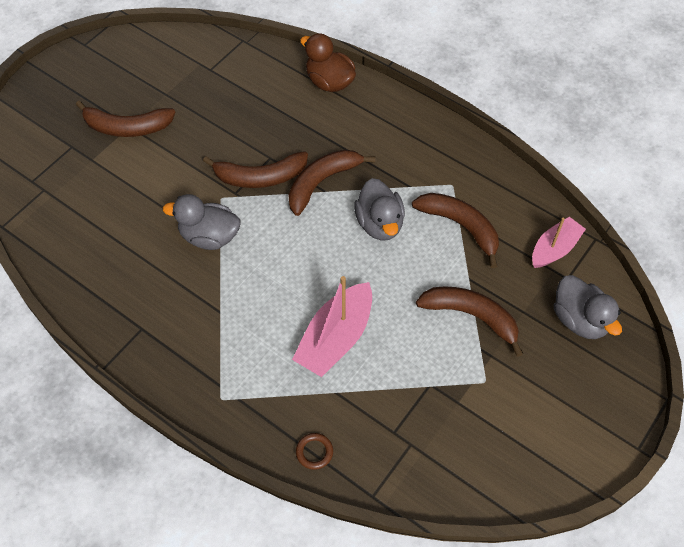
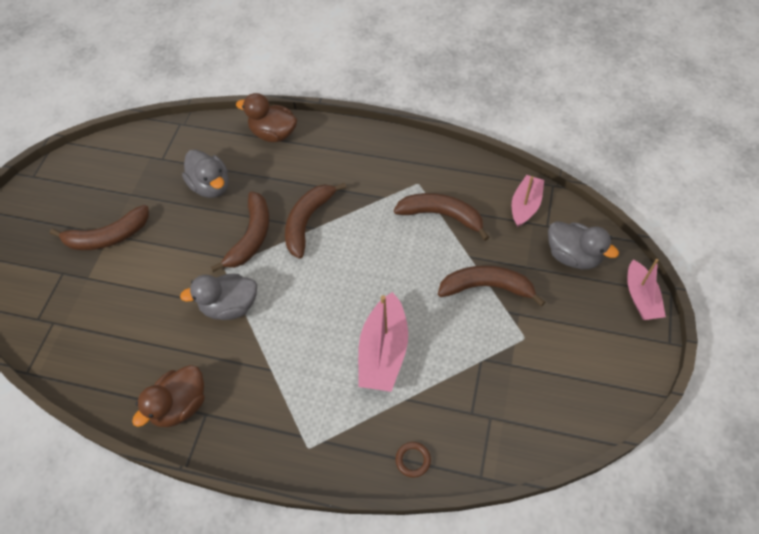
camera: 20 degrees left, 0 degrees up
(122, 311) = (180, 405): none -> brown duck
(260, 177) = (251, 237): brown banana -> brown banana turned 45 degrees counterclockwise
(379, 224) = (374, 238): grey duck -> grey duck (211, 186)
(631, 390) = (640, 297): none -> pink boat

